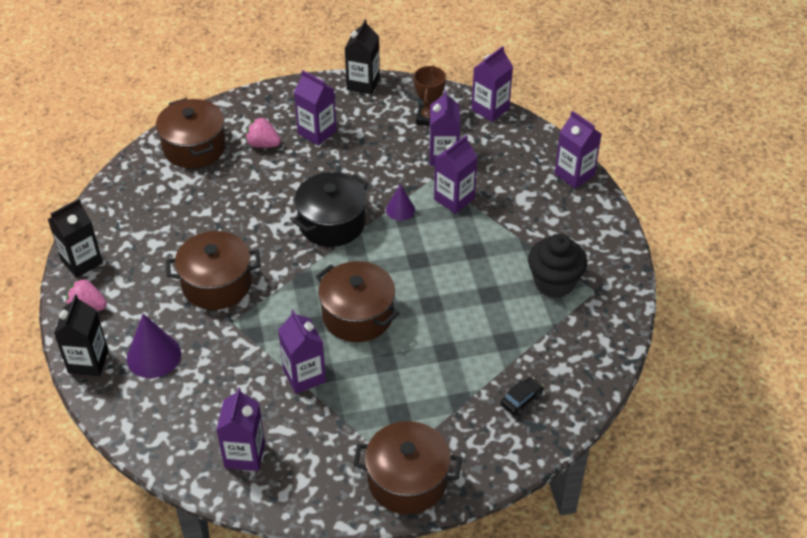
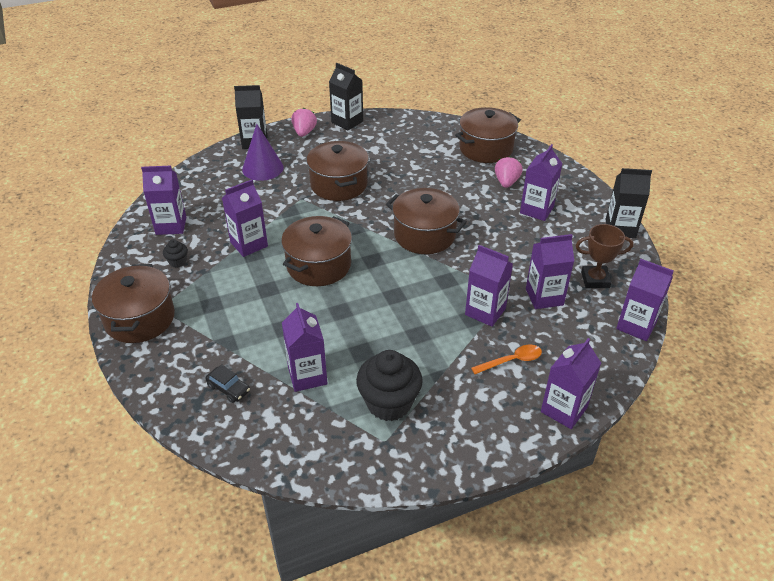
camera: 80 degrees right, 5 degrees down
(317, 446) = (177, 262): none -> black cupcake
(332, 223) = (424, 235): black pot -> brown pot
(400, 209) = (456, 275): purple cone -> none
(513, 337) = (307, 375): none -> purple carton
(517, 194) = (511, 361): none -> orange spoon

